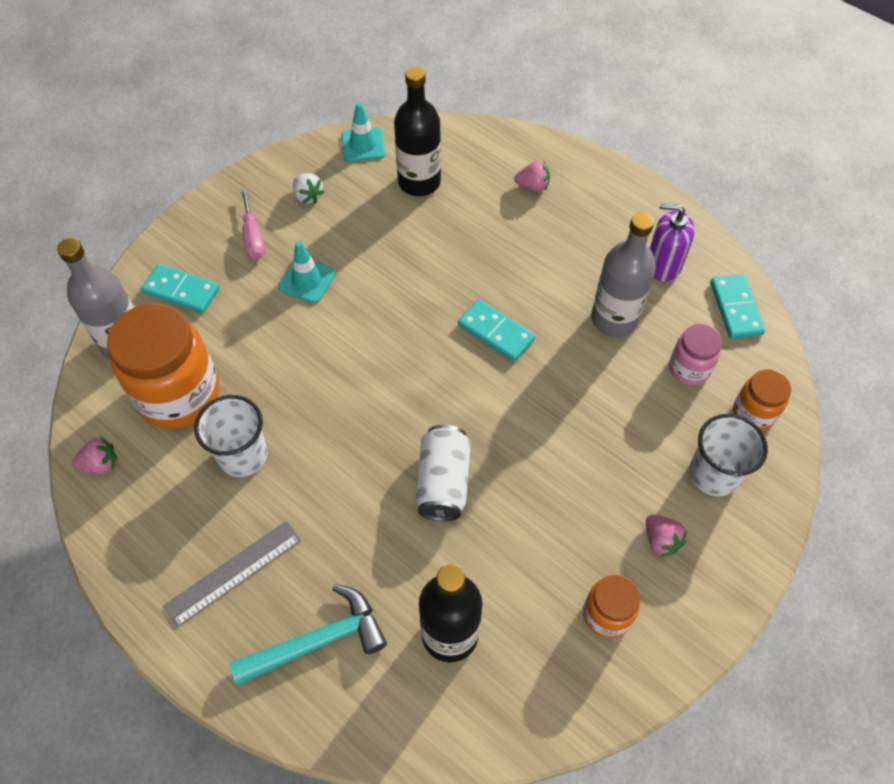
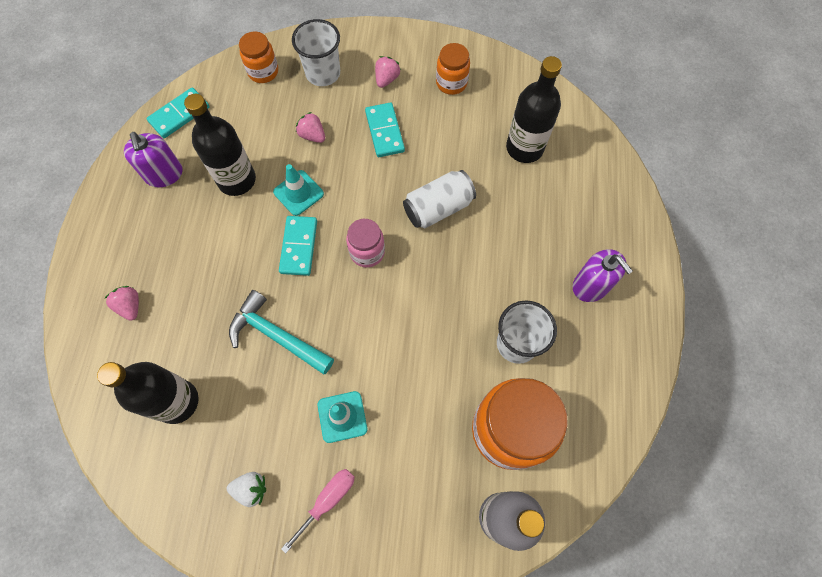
camera: 125 degrees left, 10 degrees up
(100, 464) = (601, 437): pink strawberry -> pink strawberry (312, 135)
(181, 291) = (422, 515): turquoise domino -> turquoise domino (385, 131)
(233, 572) = (590, 286): grey ruler -> purple soap dispenser
(308, 196) = (251, 489): white strawberry -> white strawberry turned 75 degrees clockwise
(318, 641) = (585, 210): turquoise hammer -> turquoise hammer (277, 336)
(363, 145) = (156, 487): turquoise traffic cone -> turquoise traffic cone (298, 193)
(614, 319) = (237, 180): grey bottle -> black bottle
(689, 369) = (251, 118): pink jar -> pink jar (367, 252)

